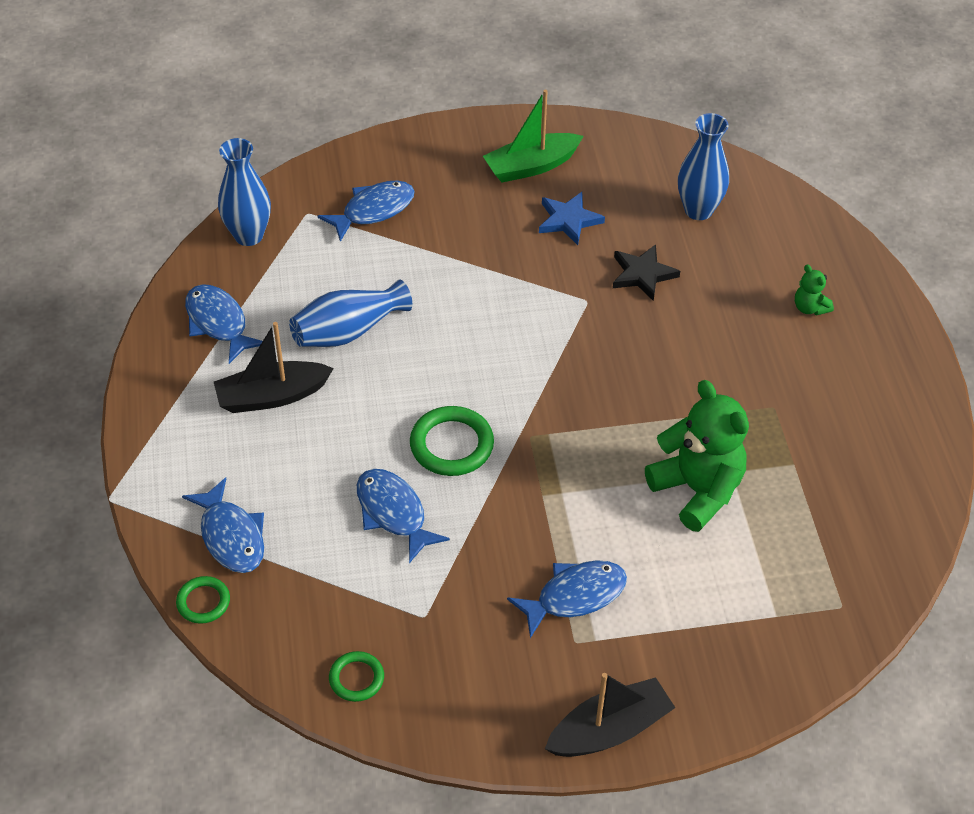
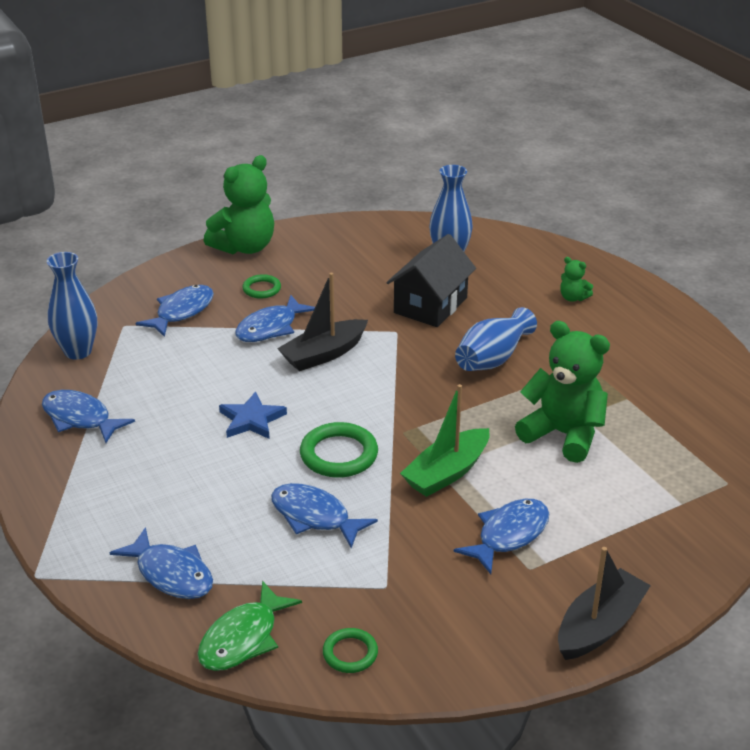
camera: 20 degrees left, 15 degrees down
(203, 602) = (170, 634): green ring -> green ring (261, 289)
(266, 629) = (243, 638): none -> green fish
(272, 396) = (157, 459): black boat -> black boat (324, 354)
(348, 331) = (203, 397): blue vase -> blue vase (492, 358)
(456, 258) = (270, 327): none -> blue fish
(478, 136) = (245, 247): none -> green teddy bear
(531, 166) = (300, 257): green boat -> green boat (447, 472)
(568, 220) = (350, 284): blue star -> blue star (251, 420)
(642, 274) = (430, 305): black star -> black house

